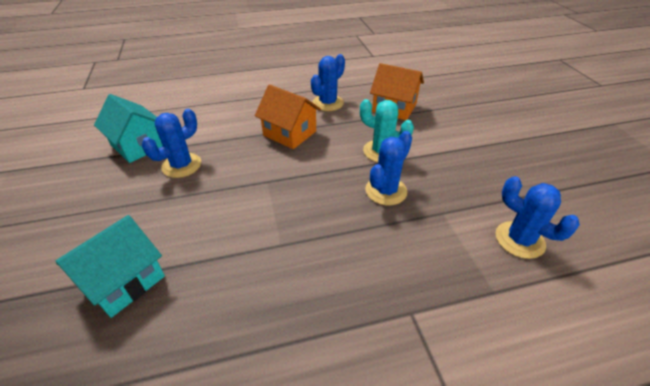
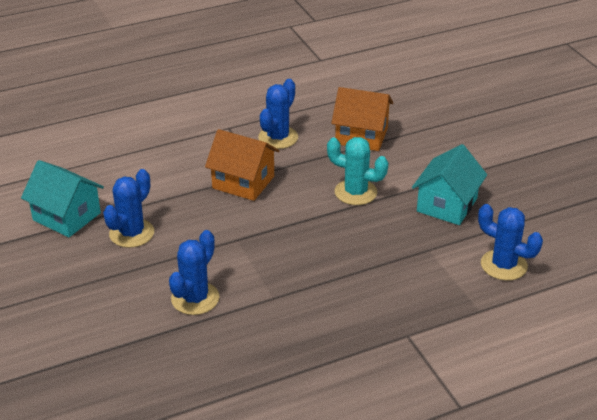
camera: 10 degrees left, 5 degrees down
(124, 281) = (133, 346): turquoise house -> turquoise house (447, 205)
(386, 191) = (368, 235): blue cactus -> blue cactus (195, 298)

